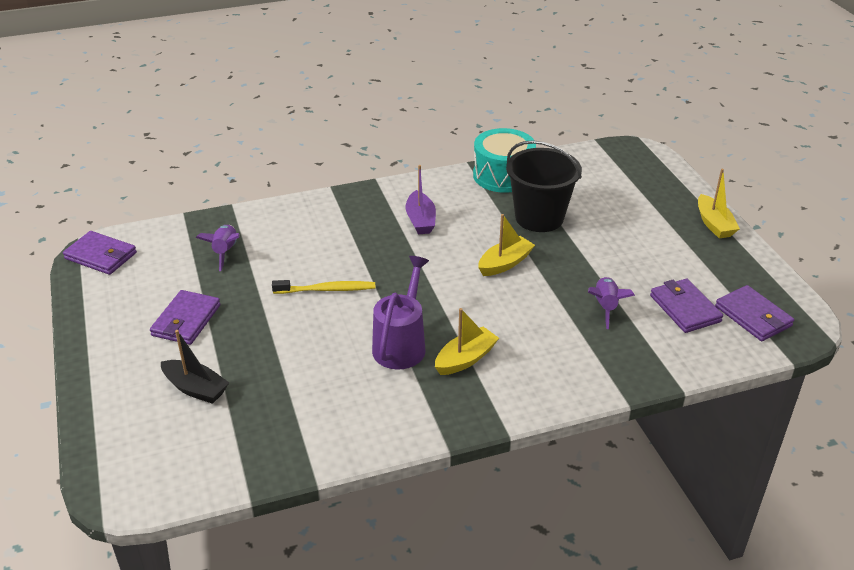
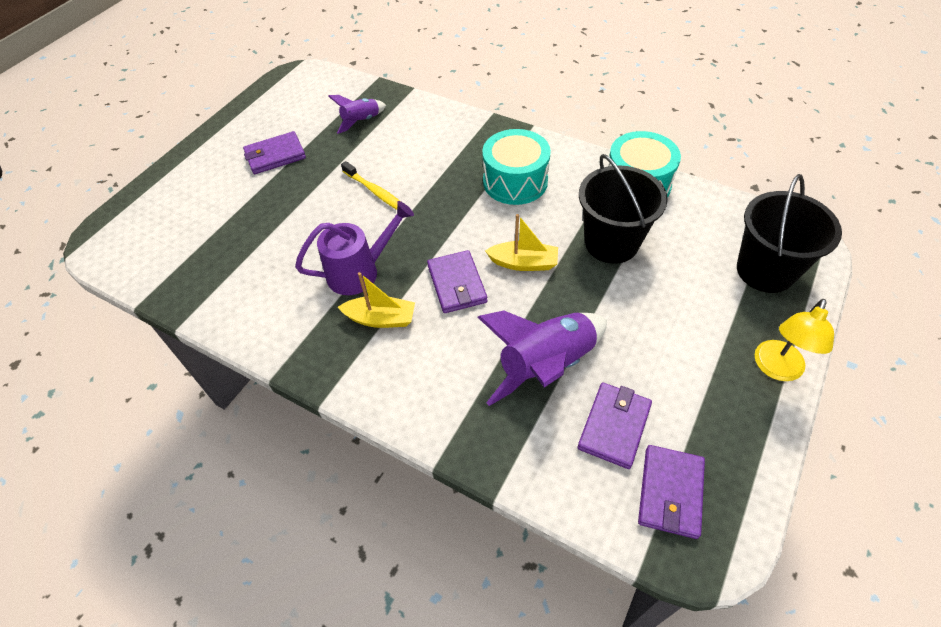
camera: 50 degrees right, 15 degrees up
(101, 256) = (297, 79): purple wallet -> purple wallet (457, 284)
(195, 388) = (216, 207): black boat -> none
(420, 220) = (515, 181): purple boat -> turquoise drum
(605, 307) = (546, 365): purple rocket -> purple rocket, size x1.83
(640, 179) = (765, 270): none -> black bucket
(714, 224) = (776, 369): yellow boat -> yellow lamp

